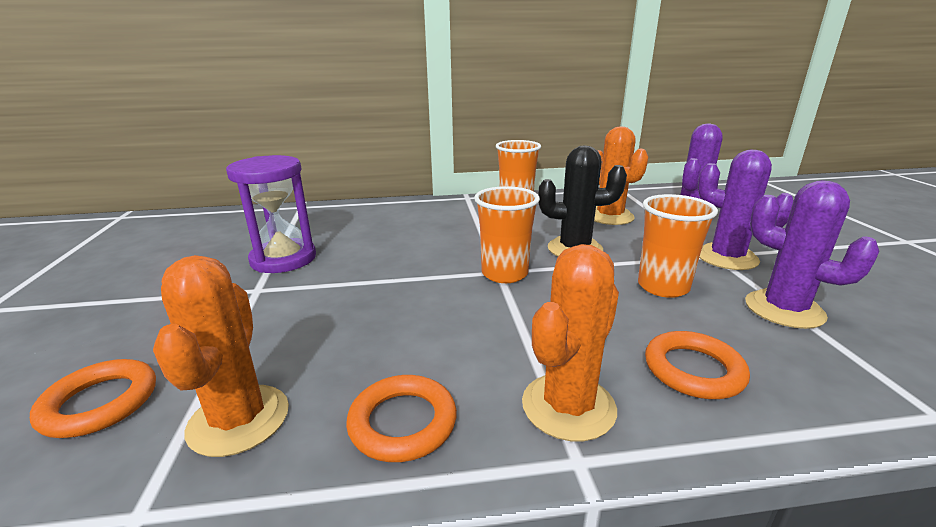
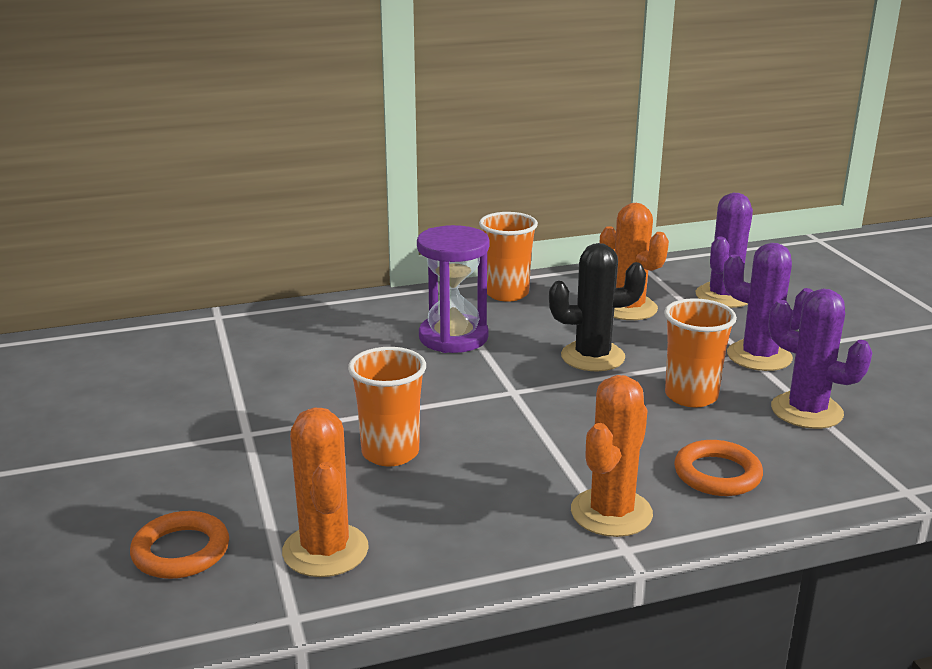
camera: 10 degrees left, 0 degrees up
(283, 259) = (251, 394): purple hourglass -> purple hourglass (453, 337)
(403, 422) = (473, 538): orange ring -> none
(504, 274) = (520, 393): orange cup -> orange cup (390, 453)

